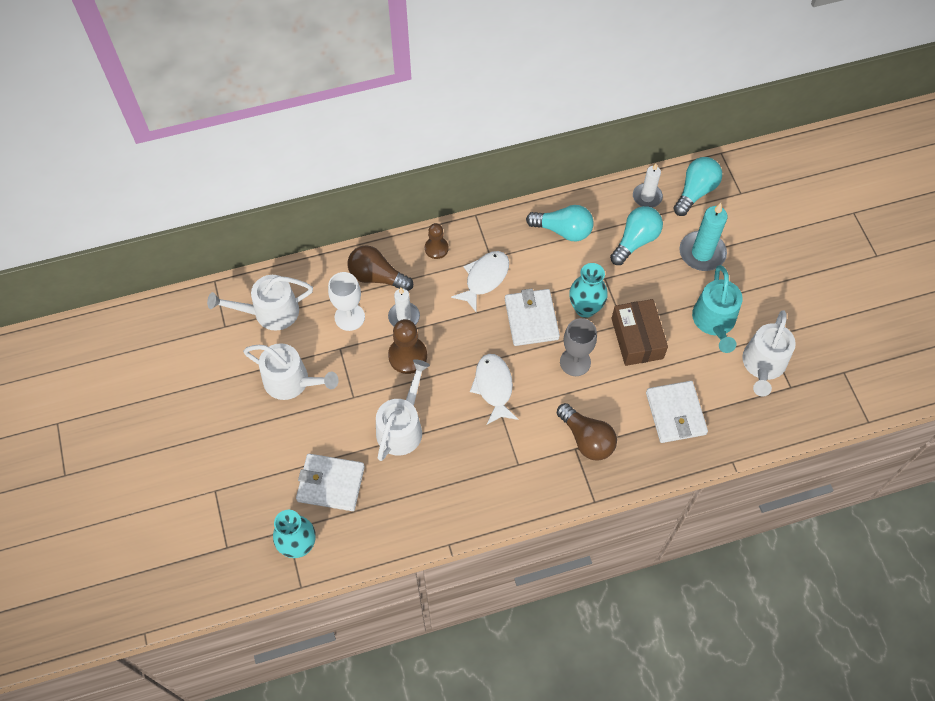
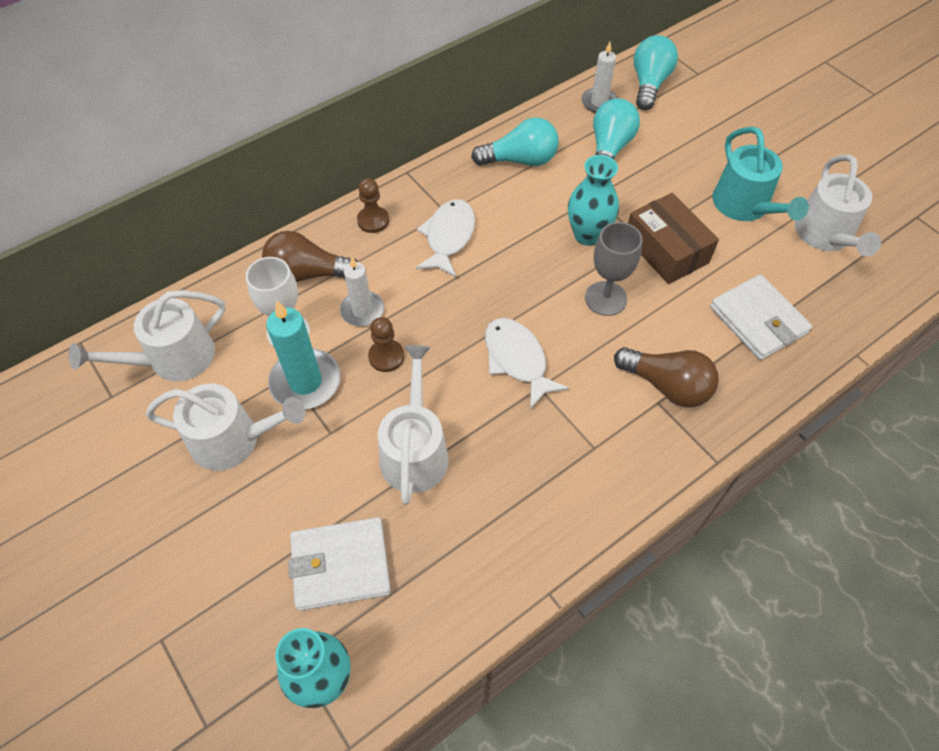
camera: 20 degrees left, 5 degrees down
(407, 356) = (386, 356): brown pawn -> brown pawn, size x0.65
(531, 319) = (527, 266): white wallet -> none
(702, 253) = (690, 141): turquoise candle -> turquoise candle (305, 382)

